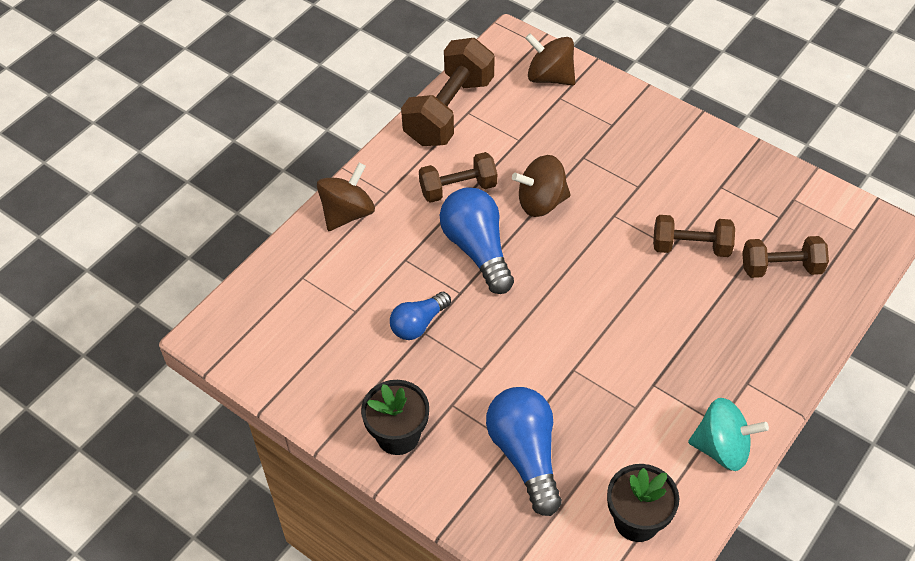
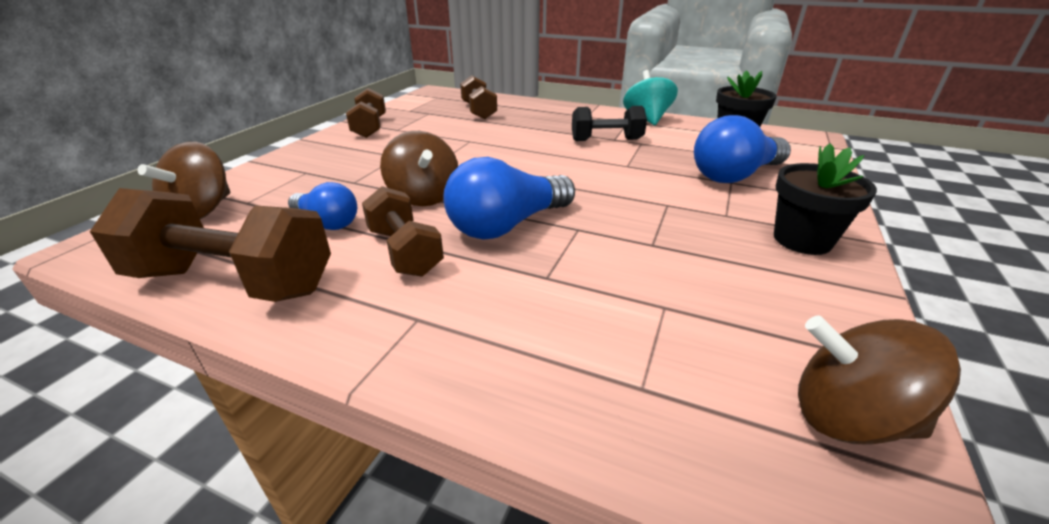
camera: 105 degrees left, 20 degrees down
(347, 213) = (472, 357): brown spinning top -> brown spinning top (848, 417)
(418, 324) = (644, 249): blue light bulb -> blue light bulb (327, 222)
(650, 374) = (606, 140): none -> black dumbbell
(691, 247) = (468, 134): brown dumbbell -> brown dumbbell (370, 127)

